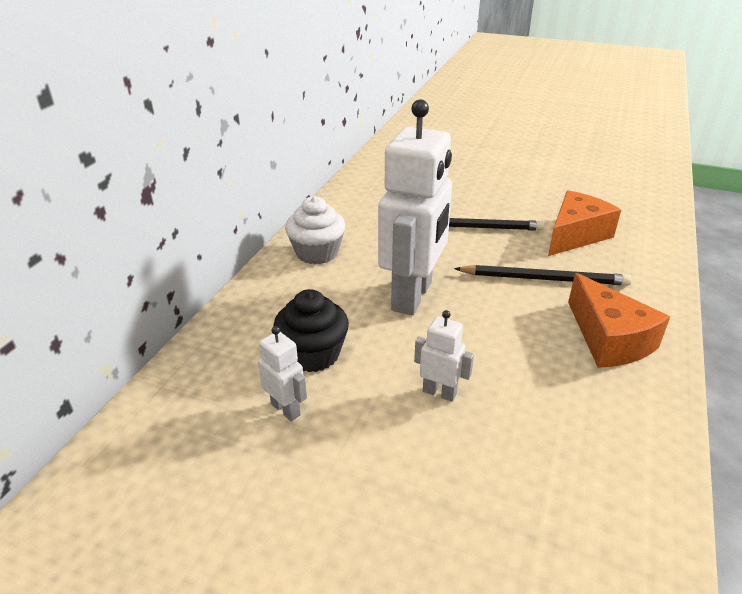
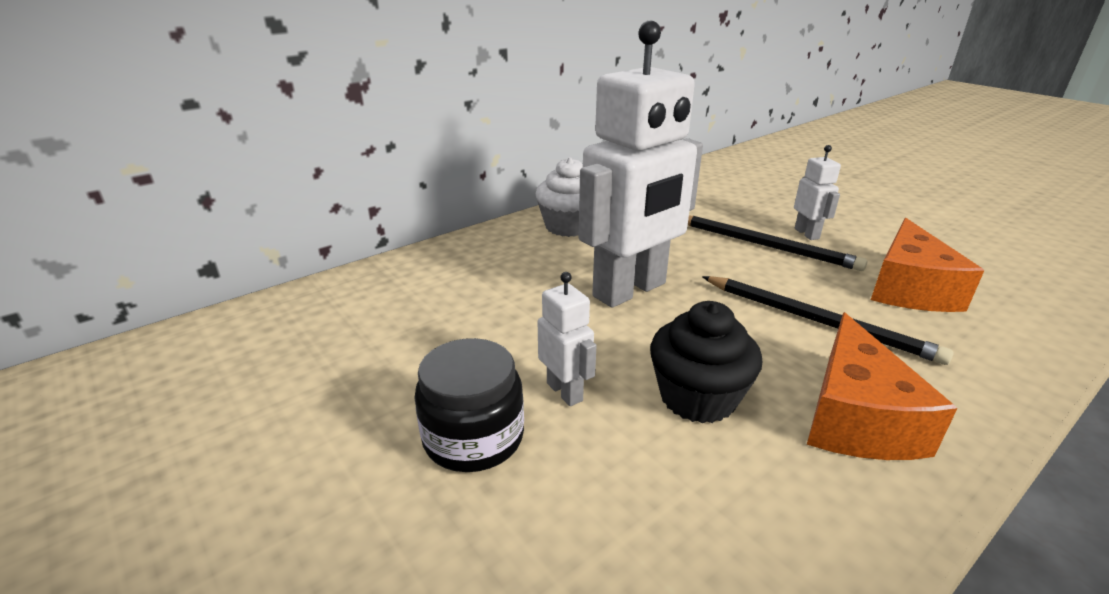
camera: 30 degrees right, 5 degrees down
(286, 409) = (396, 346): white robot -> white robot (807, 234)
(313, 354) = (472, 309): black cupcake -> black cupcake (697, 397)
(412, 451) = (473, 437): none -> black jar
(575, 235) = (909, 288): orange cheese -> orange cheese turned 120 degrees clockwise

